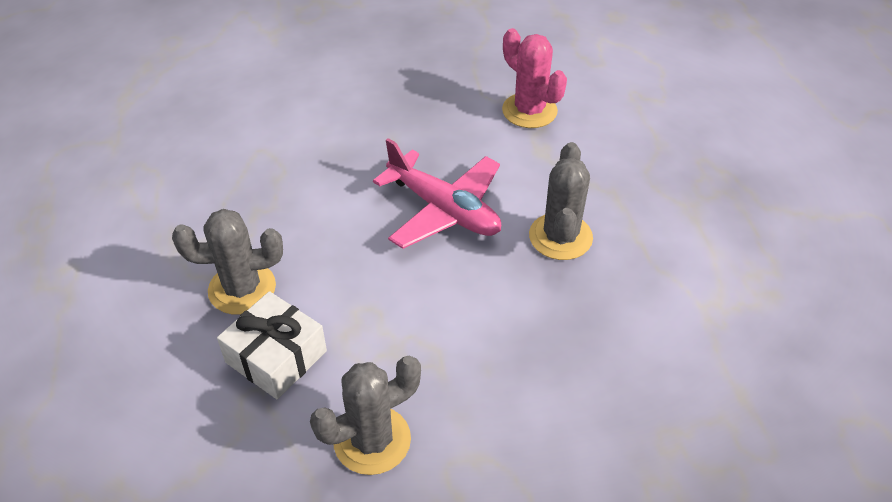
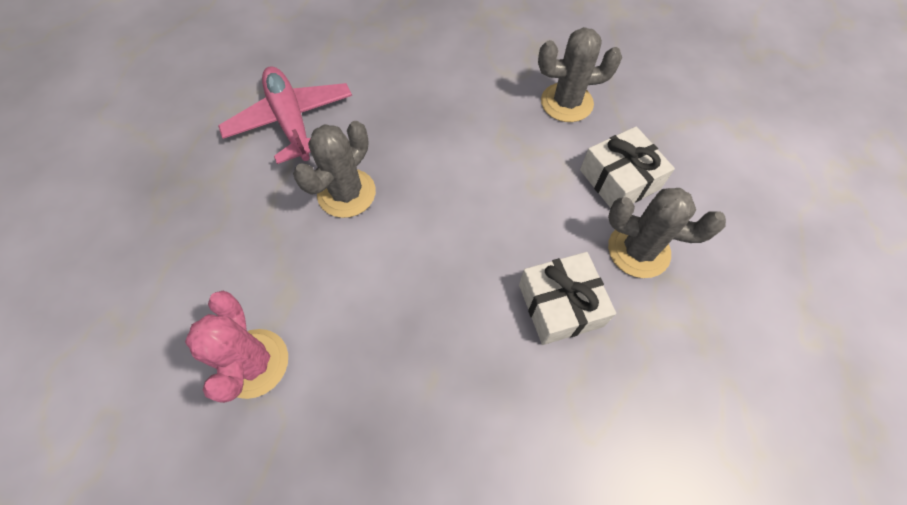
camera: 155 degrees left, 15 degrees up
(308, 219) = (560, 305): none -> white gift
(444, 210) = (427, 262): pink plane -> pink plane (291, 121)

